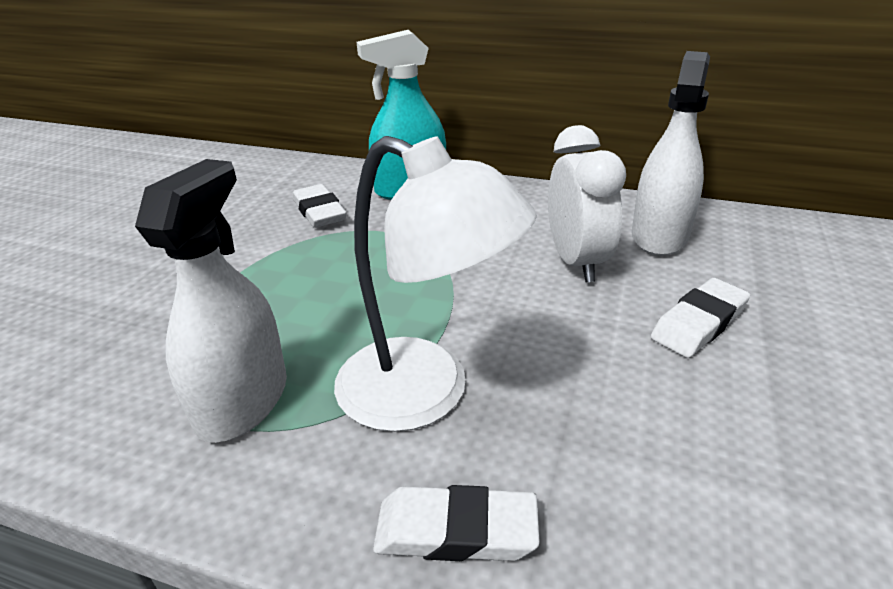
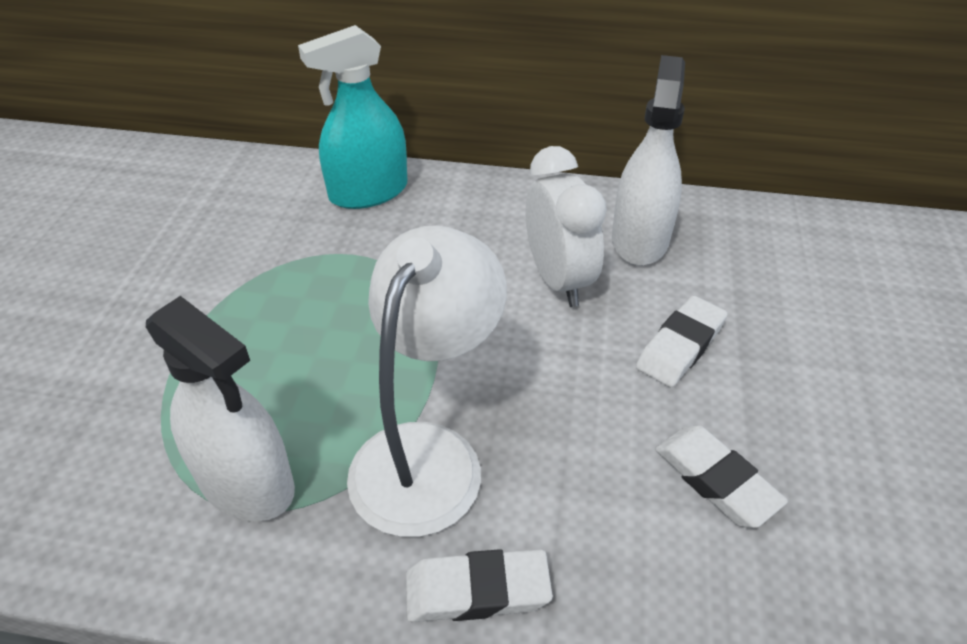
camera: 10 degrees left, 10 degrees up
(243, 401) = (246, 482): white spray bottle -> white spray bottle turned 120 degrees clockwise
(319, 211) = (270, 231): white eraser -> white eraser (716, 480)
(425, 394) = (428, 454): white lamp -> white lamp turned 90 degrees counterclockwise

